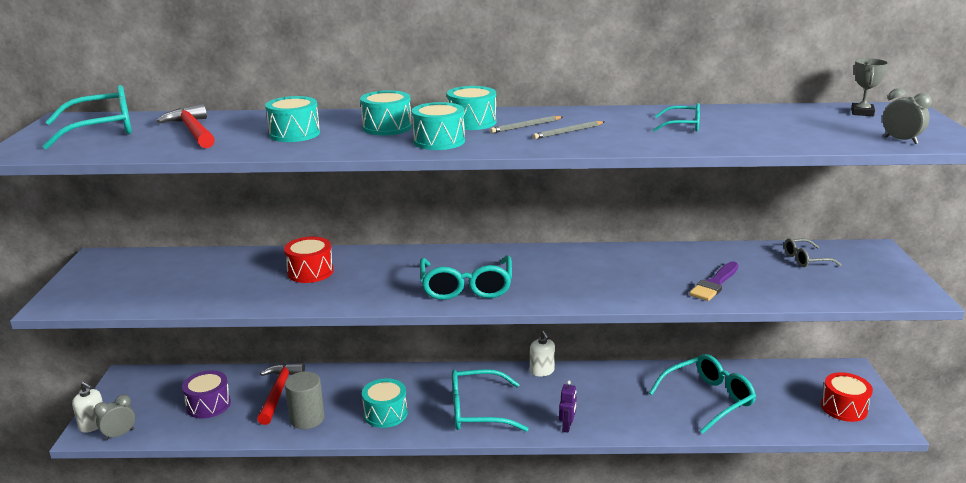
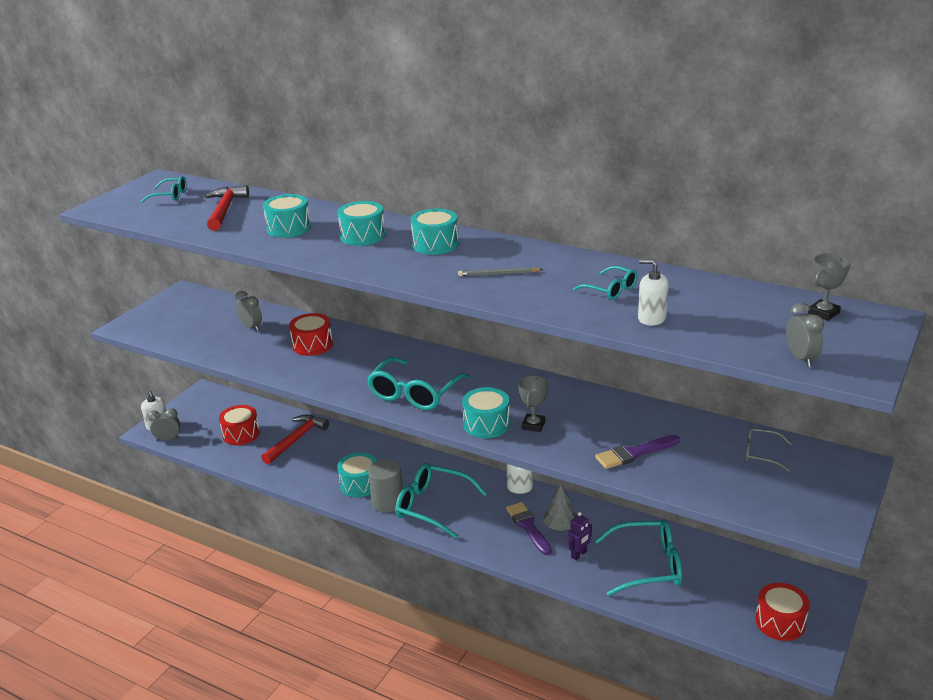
camera: 30 degrees right, 5 degrees up
(102, 130) = (170, 196): turquoise glasses -> turquoise glasses, size x0.54
(208, 405) = (241, 434): purple drum -> red drum
(221, 271) = (251, 327): none -> grey clock
(307, 419) = (299, 469): grey cylinder -> grey cylinder (387, 502)
(439, 141) = (382, 261): turquoise drum -> turquoise drum (486, 424)
(526, 126) = (472, 259): grey pencil -> none
(567, 426) = (494, 546): purple robot -> purple robot (579, 554)
(580, 400) = (528, 526): none -> purple brush
(606, 285) = (533, 425): none -> grey trophy
(607, 391) = (560, 526): none -> grey tree
(749, 137) = (651, 318): none -> white soap dispenser

